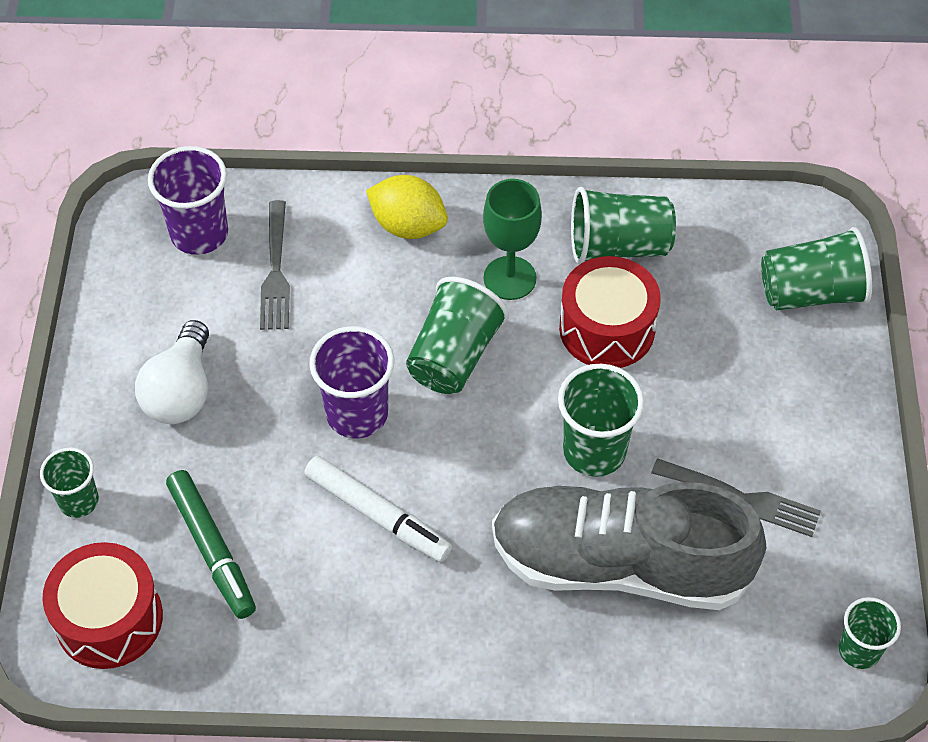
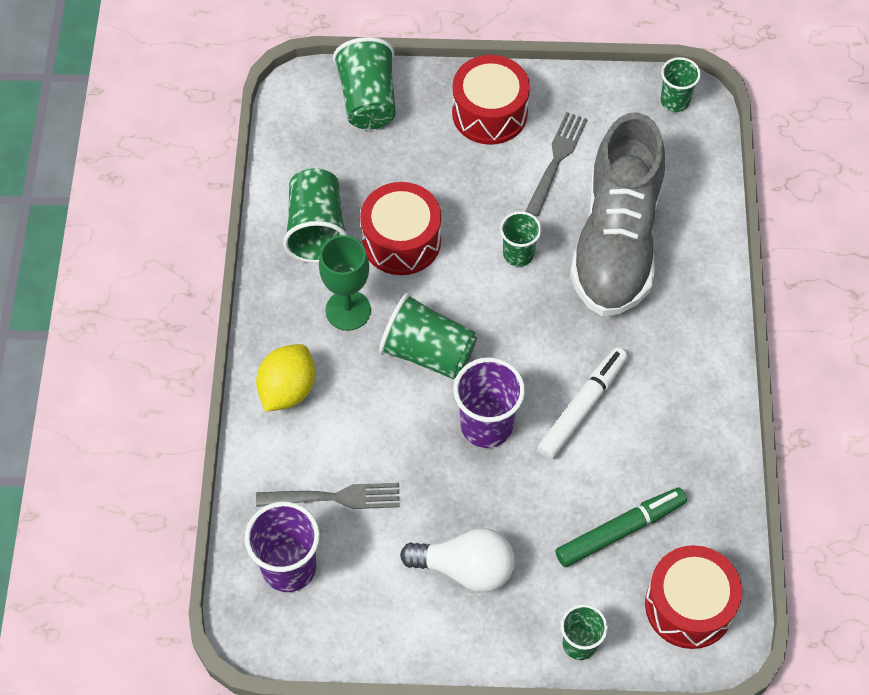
camera: 90 degrees left, 5 degrees up
(594, 451) = (518, 254): green cup -> green cup, size x0.62
(808, 423) = (489, 113): none -> red drum

